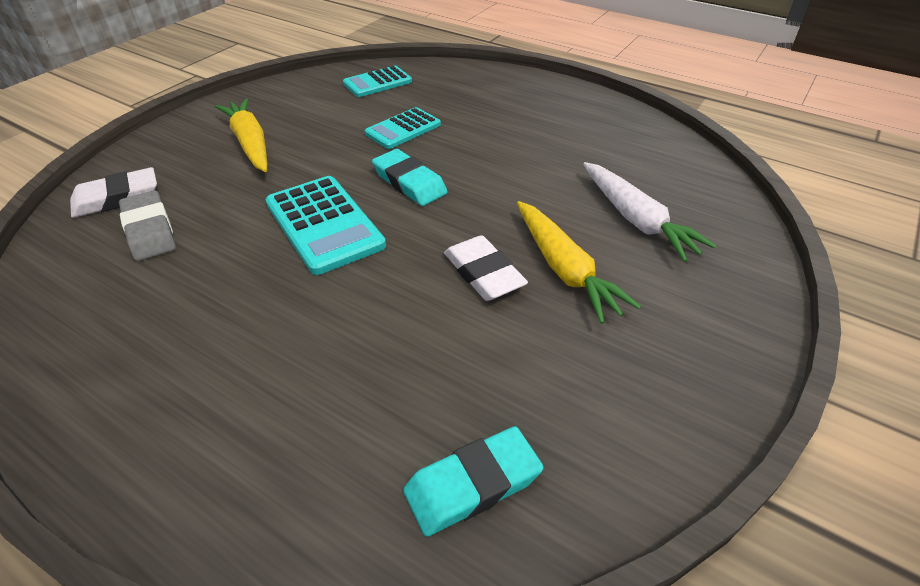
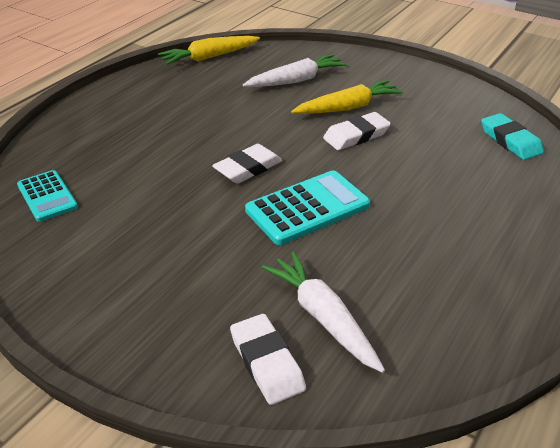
camera: 90 degrees left, 5 degrees down
(149, 230) = (323, 317): grey eraser -> white carrot
(250, 143) = (164, 275): yellow carrot -> yellow carrot (209, 57)
(403, 129) = (157, 175): turquoise calculator -> none
(409, 182) = (248, 168): turquoise eraser -> white eraser

